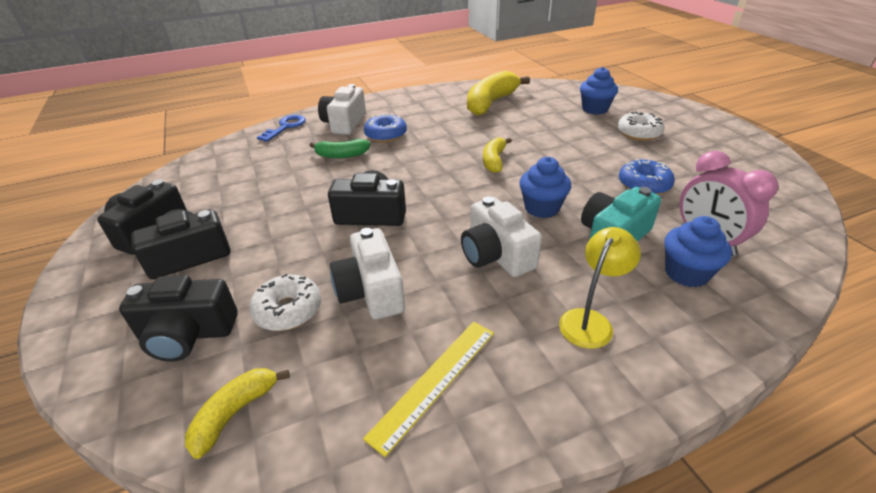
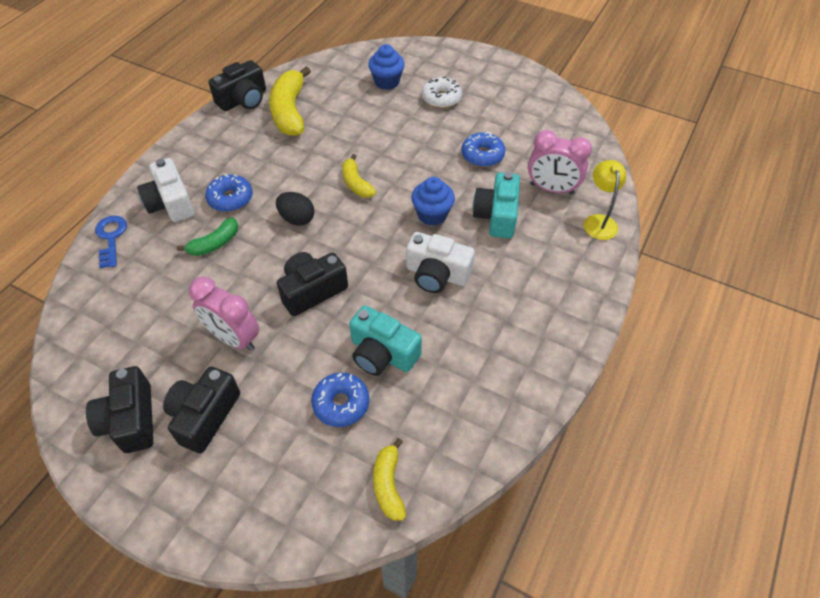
camera: 40 degrees left, 15 degrees up
(187, 334) = (290, 467): black camera -> black camera (243, 100)
(276, 217) = (234, 338): none -> pink clock
(288, 310) = (341, 403): white donut -> blue donut
(371, 291) = (382, 353): white camera -> turquoise camera
(418, 164) = (297, 219): none -> black egg
(434, 381) = (481, 385): yellow ruler -> none
(590, 321) = (530, 290): yellow lamp -> yellow lamp (599, 221)
(686, 273) = (556, 223): blue cupcake -> none

